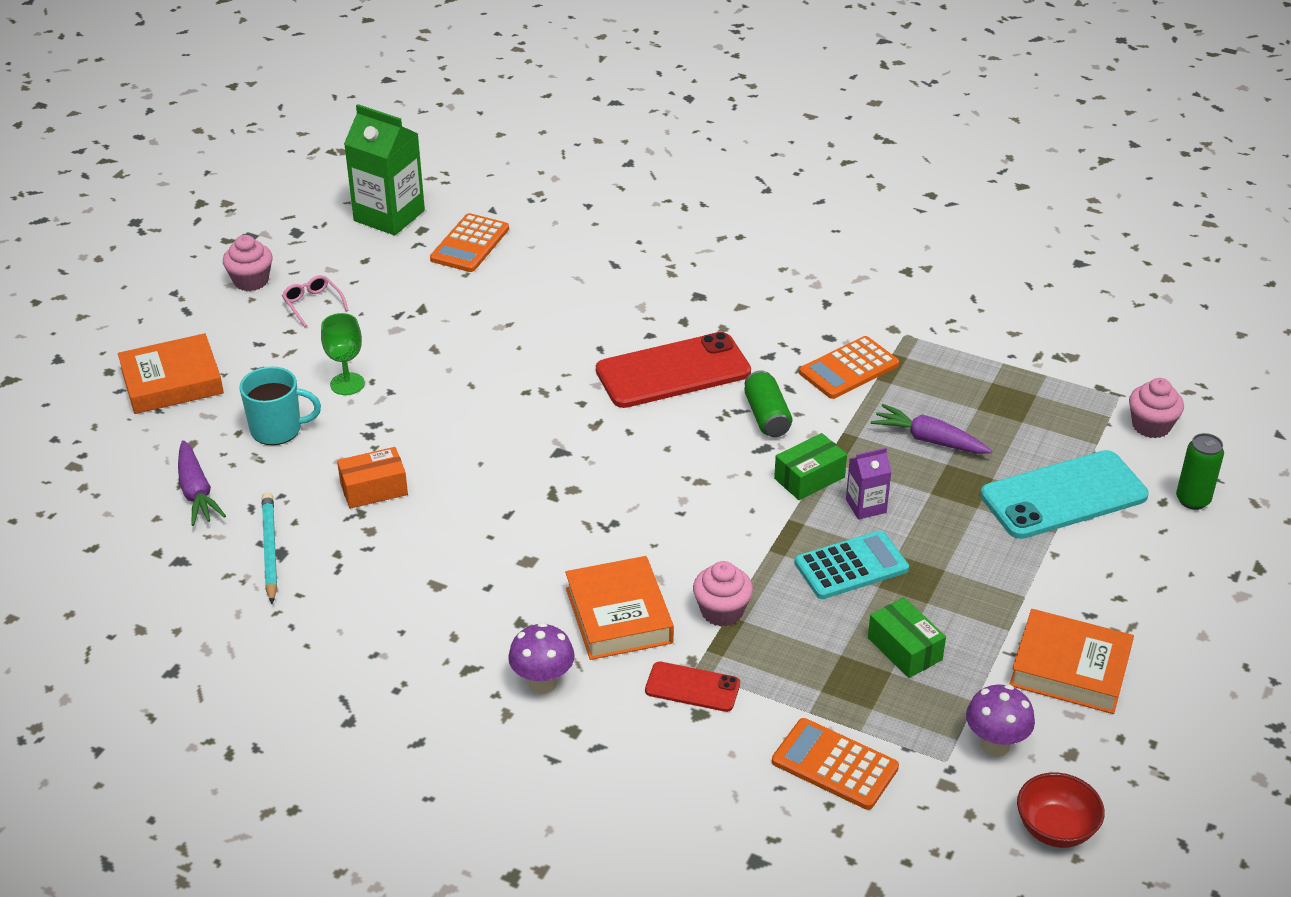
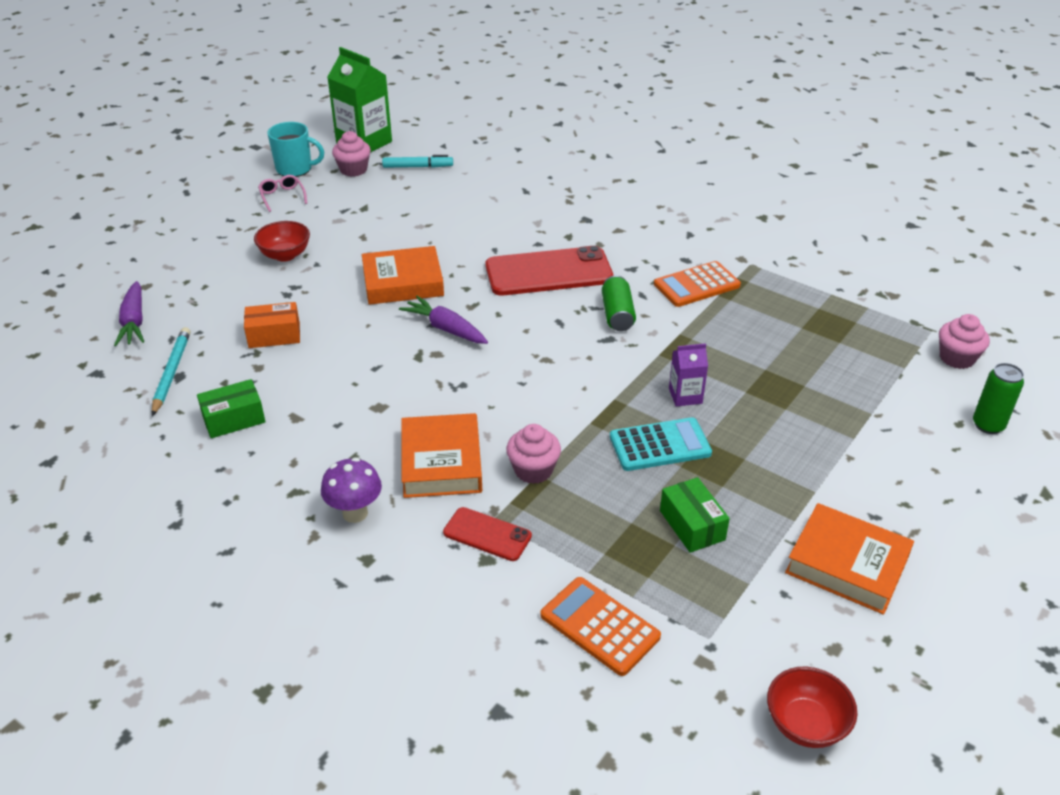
camera: 10 degrees right, 0 degrees up
(172, 382) = (152, 240): orange book -> orange book (403, 282)
(251, 281) = (243, 176): pink cupcake -> pink cupcake (353, 170)
(278, 429) = (217, 282): turquoise mug -> turquoise mug (295, 169)
(347, 384) = (285, 255): green goblet -> red bowl
(470, 244) = (418, 167): orange calculator -> turquoise marker
(809, 478) = (641, 367): green box -> green box (234, 419)
(929, 440) = (754, 348): purple carrot -> purple carrot (446, 328)
(995, 745) = (760, 629): purple mushroom -> none
(1063, 495) = (867, 407): turquoise phone -> none

